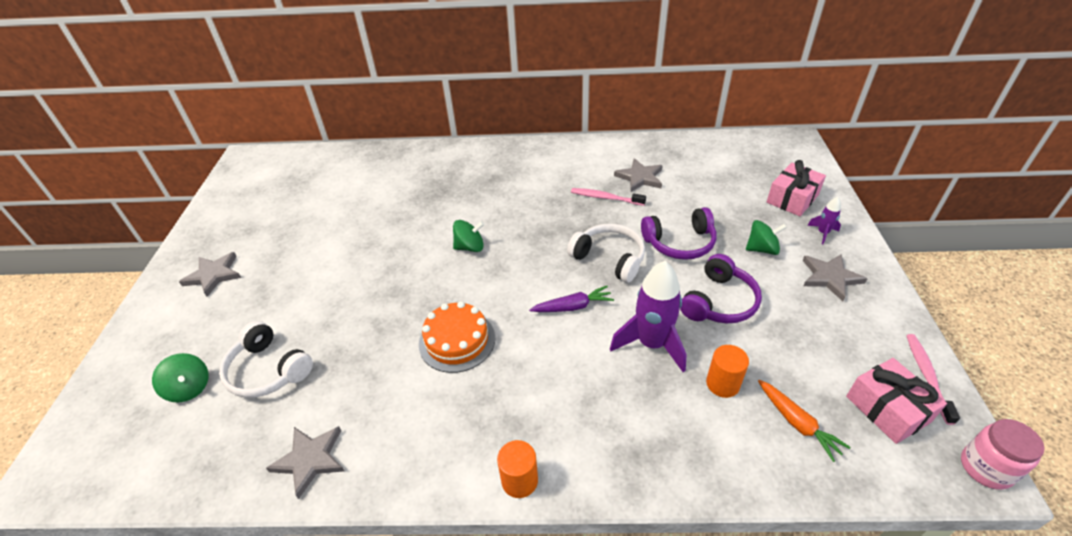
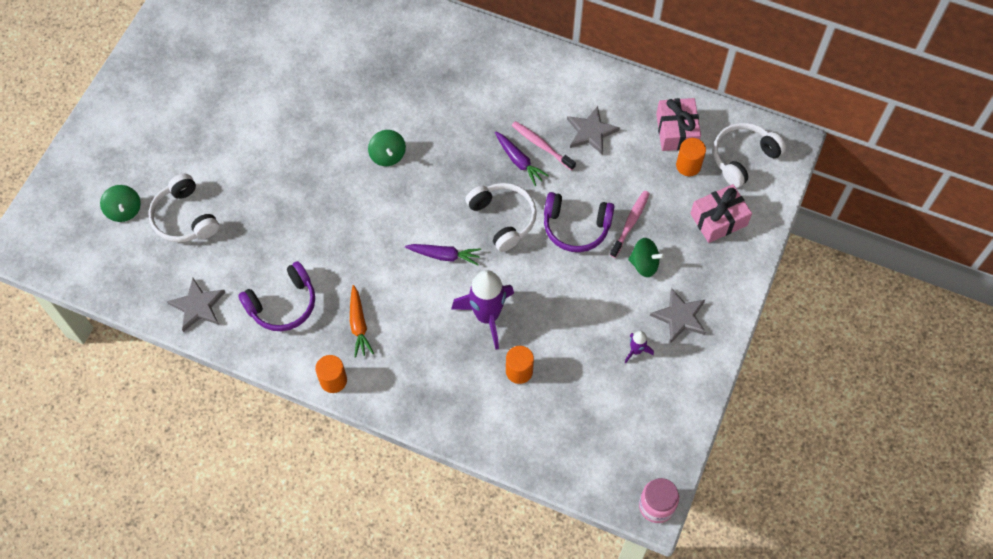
camera: 20 degrees right, 20 degrees up
(213, 275) = (159, 98): grey star -> none
(457, 340) = (337, 250): orange cake -> none
(470, 247) = (388, 155): green spinning top -> green spinning top turned 60 degrees clockwise
(594, 214) = (519, 161): none -> purple carrot
(719, 302) = (567, 301): purple headphones -> purple headphones (283, 304)
(735, 174) = (688, 165): none -> orange cylinder
(772, 156) = (743, 158): none -> white headphones
(797, 423) = (551, 422): orange carrot -> orange carrot (359, 325)
(822, 233) = (713, 270): purple rocket -> purple rocket (636, 351)
(887, 409) = (625, 440): pink gift -> pink gift (676, 131)
(927, 376) = (679, 430): pink toothbrush -> pink toothbrush (630, 223)

